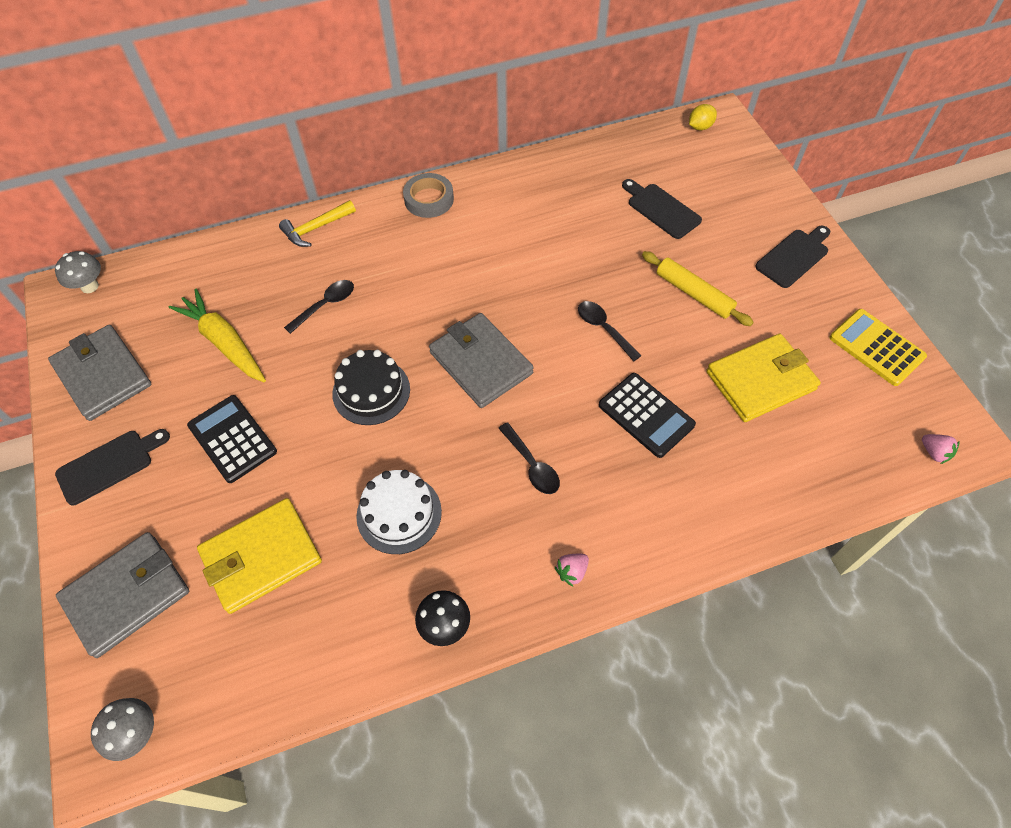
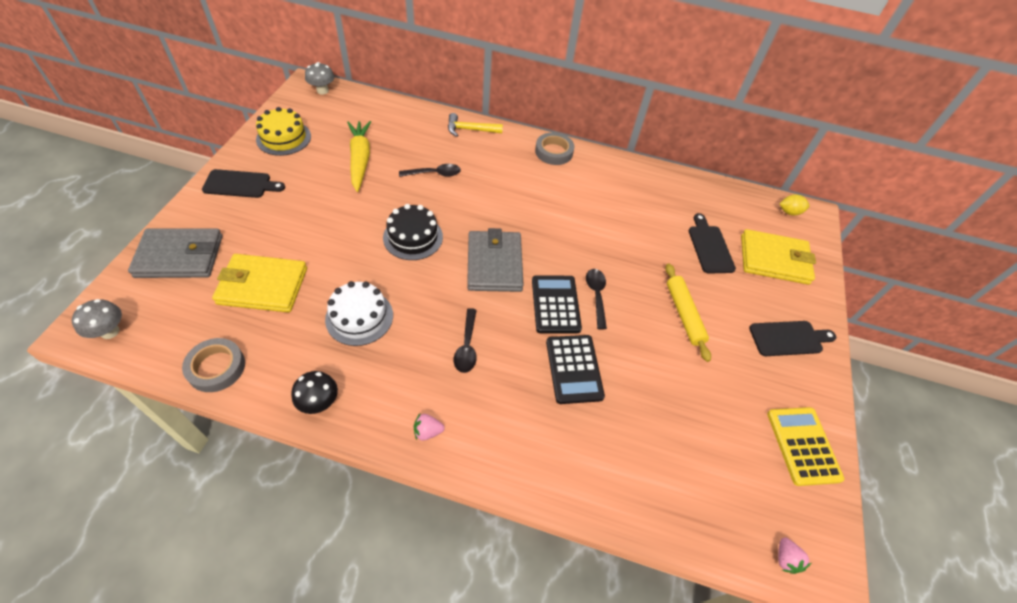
camera: 30 degrees right, 5 degrees down
(103, 375) = (283, 138): grey wallet -> yellow cake
(232, 439) = (313, 212): black calculator -> black calculator (555, 304)
(302, 675) = (216, 367): none -> grey tape
(760, 380) = (682, 404): yellow wallet -> yellow wallet (774, 259)

